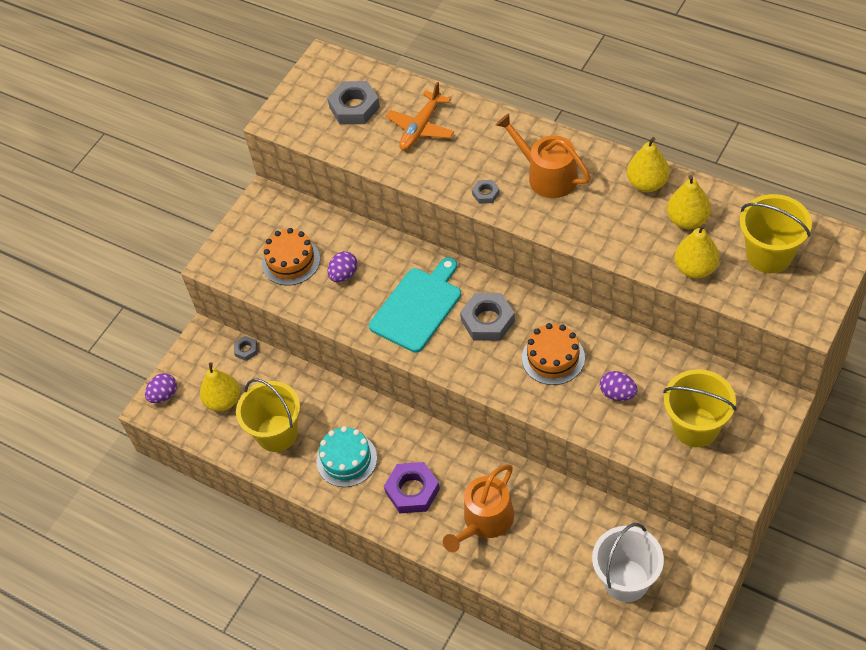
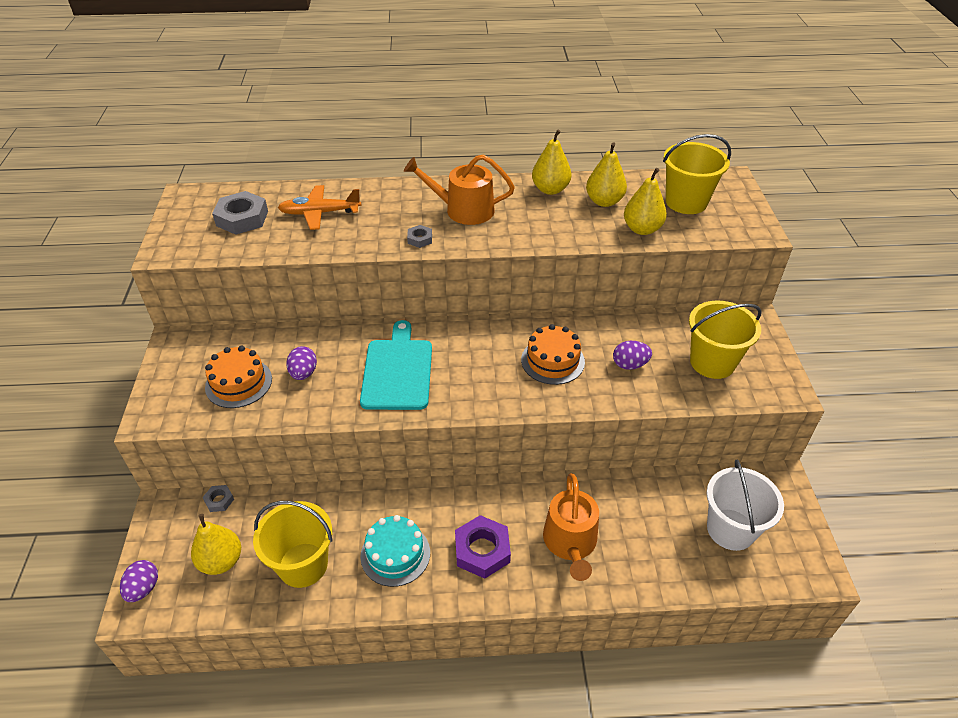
camera: 40 degrees left, 10 degrees down
(421, 127) = (320, 213): orange plane -> orange plane turned 90 degrees clockwise
(487, 320) = (471, 356): grey nut -> none

